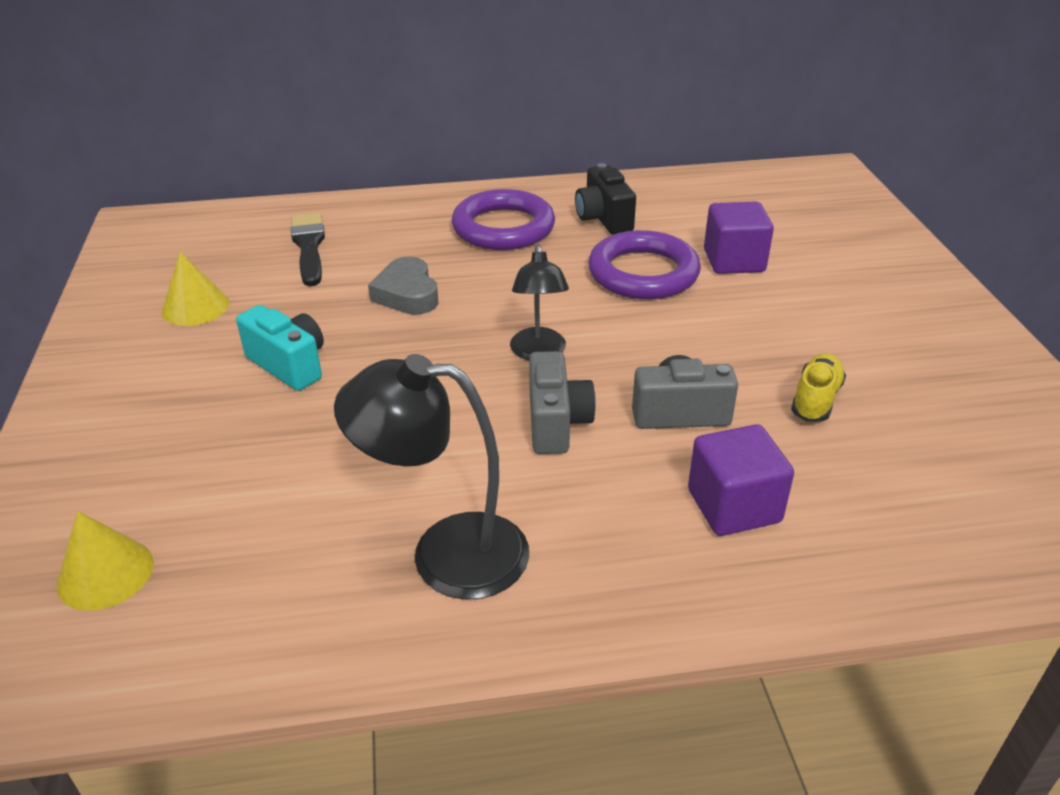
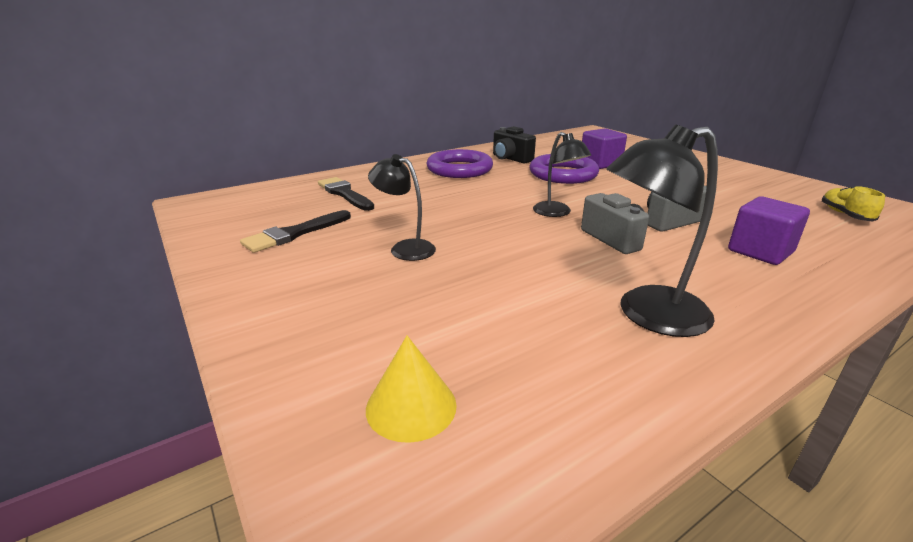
camera: 25 degrees left, 10 degrees down
(195, 307) = (294, 234): yellow cone -> black brush
(289, 365) = (405, 248): turquoise camera -> black lamp
(407, 294) = (440, 203): grey heart -> none
(815, 400) = (722, 203): yellow shoe -> yellow shoe (845, 215)

